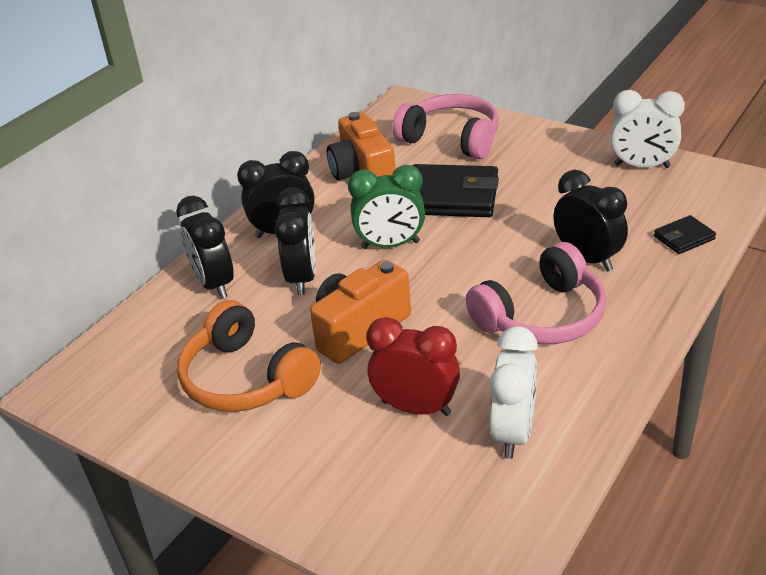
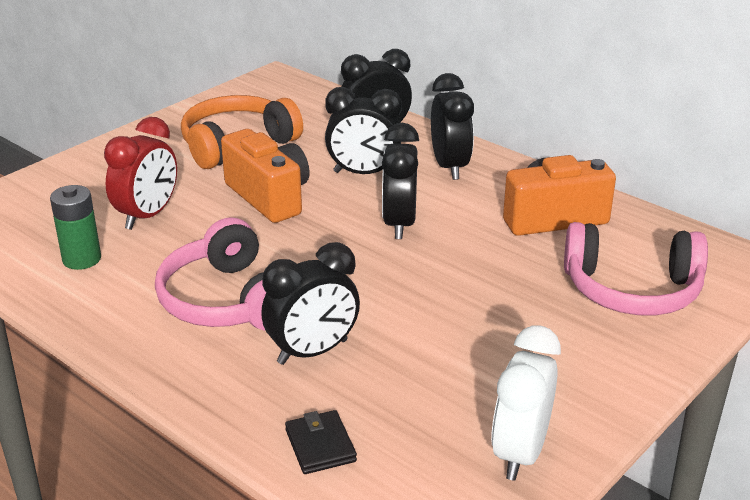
camera: 95 degrees right, 5 degrees down
(390, 245) = (399, 224): green clock -> black clock
(451, 139) = (631, 289): pink headphones -> pink headphones turned 60 degrees clockwise
(451, 196) = (485, 273): black wallet -> none
(513, 433) = (82, 259): white clock -> green battery

